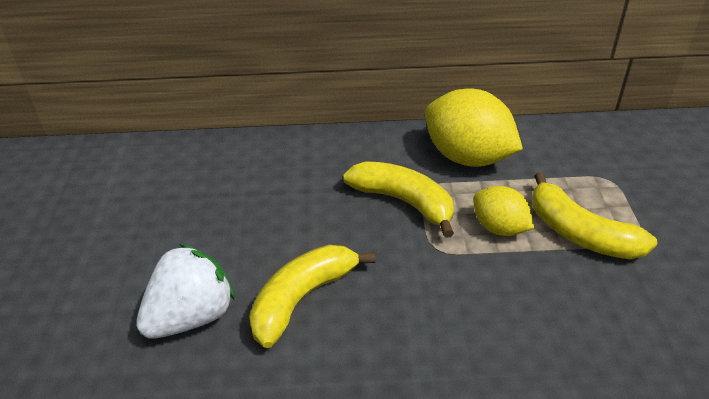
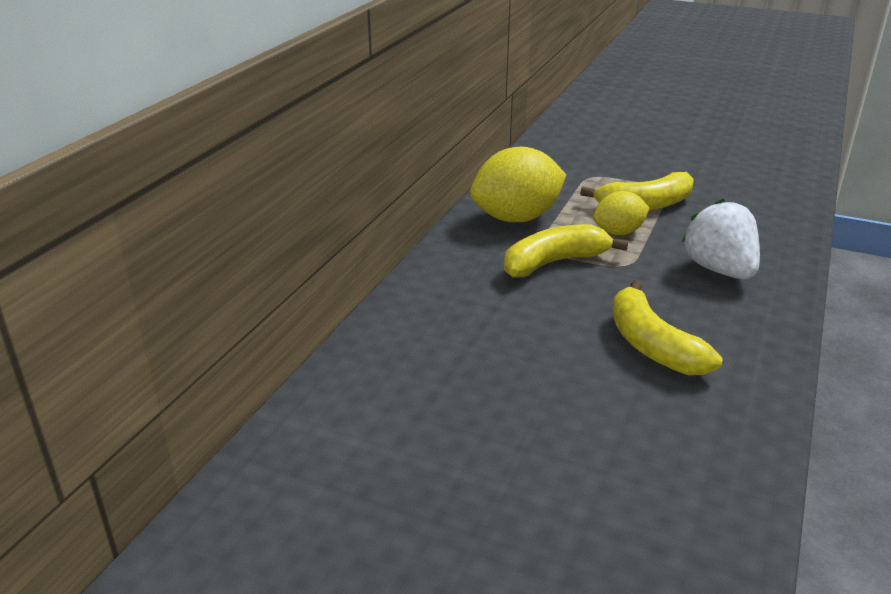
camera: 65 degrees left, 10 degrees down
(192, 316) = (644, 416): white strawberry -> white strawberry (719, 270)

